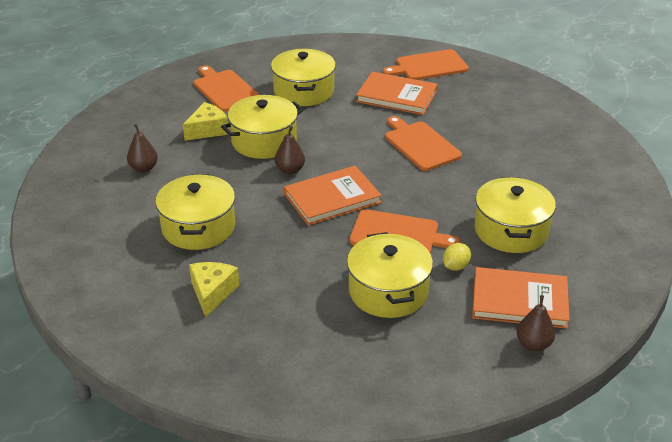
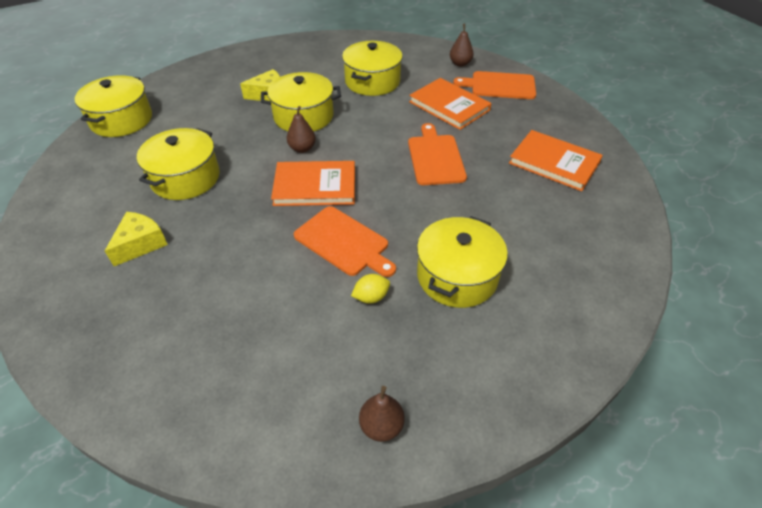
camera: 25 degrees right, 10 degrees up
(143, 168) = (193, 113): brown pear -> brown pear (460, 63)
(225, 90) = (311, 64): orange cutting board -> none
(388, 291) = (286, 300): yellow pot -> yellow pot (121, 120)
(519, 301) = (406, 363): orange book -> orange book (554, 162)

